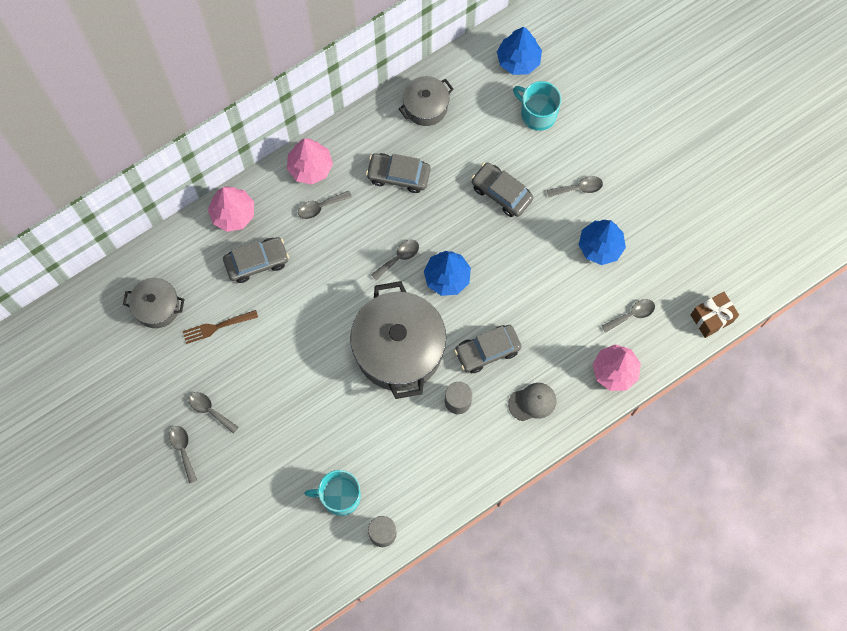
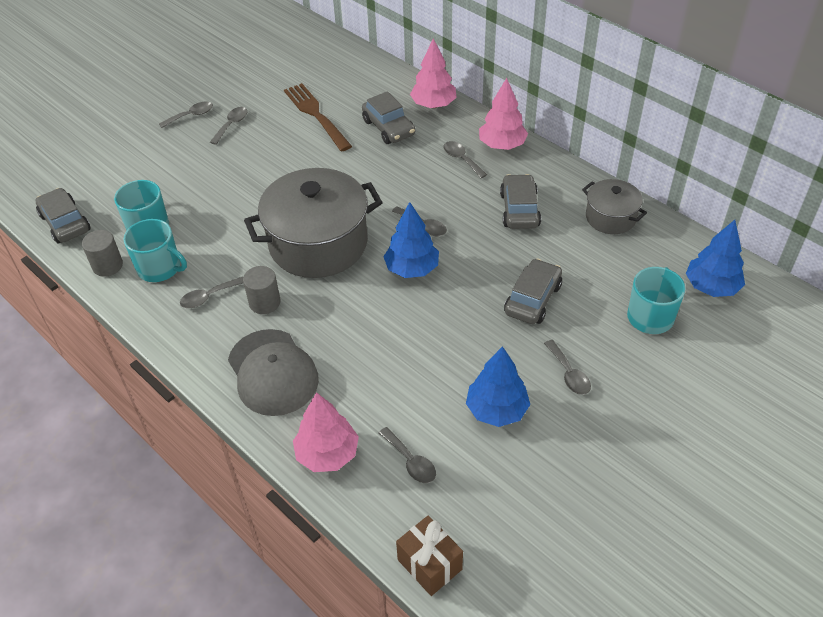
camera: 80 degrees right, 25 degrees down
(157, 307) = (327, 77): grey pot -> none
(217, 327) = (316, 115): brown fork -> brown fork, size x1.57
(396, 487) = (160, 268): none -> turquoise mug
(440, 447) = (208, 297): none -> grey spoon
(487, 351) = (330, 319): grey car -> grey car (65, 223)
(532, 402) = (272, 372): grey cap -> grey cap, size x1.75

